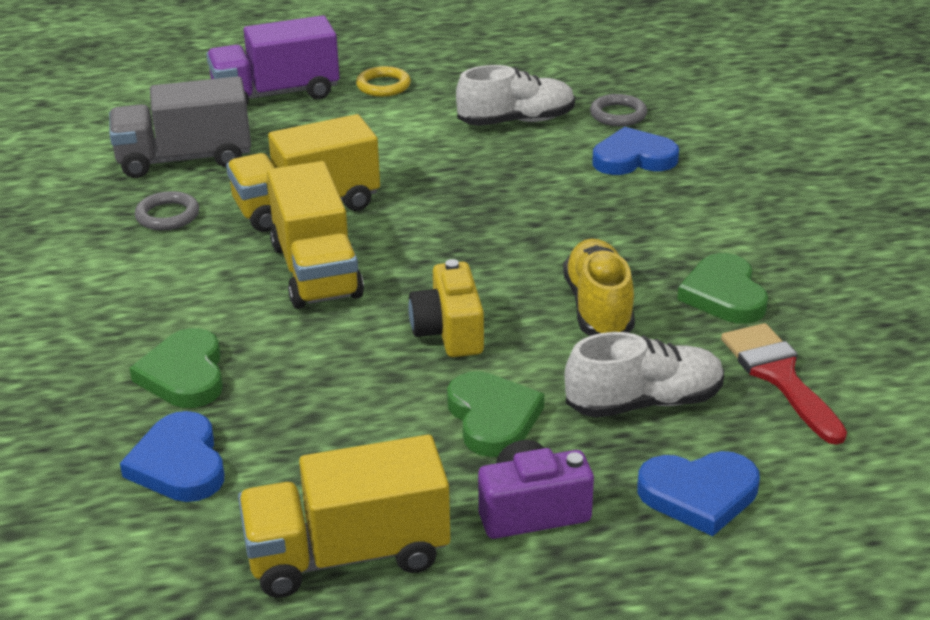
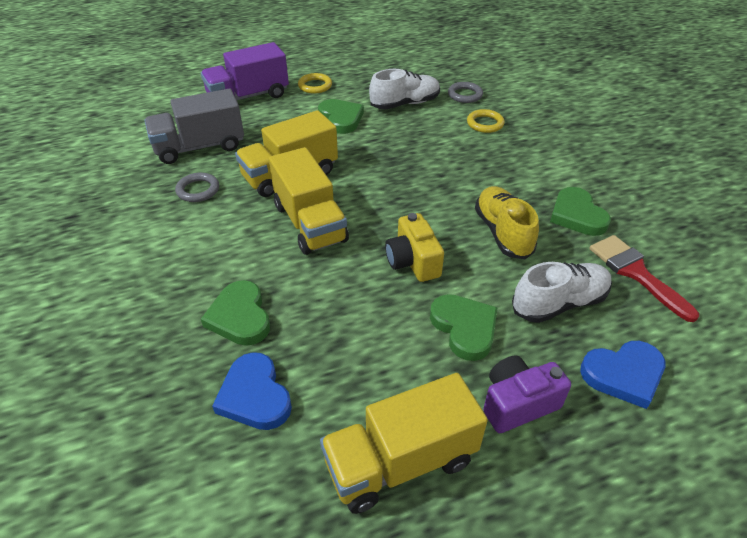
camera: 10 degrees left, 10 degrees up
(408, 135) = (341, 119): none -> green heart
(633, 158) = (485, 124): blue heart -> yellow ring

